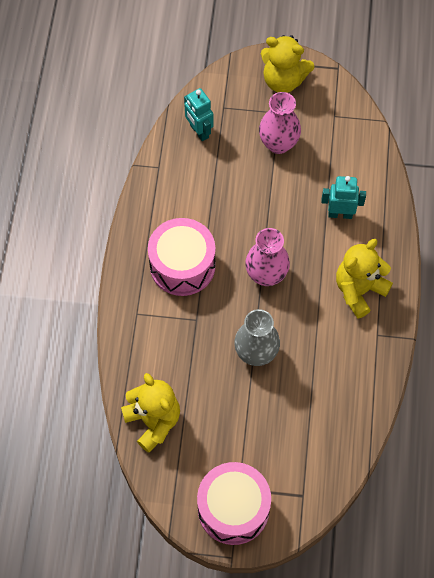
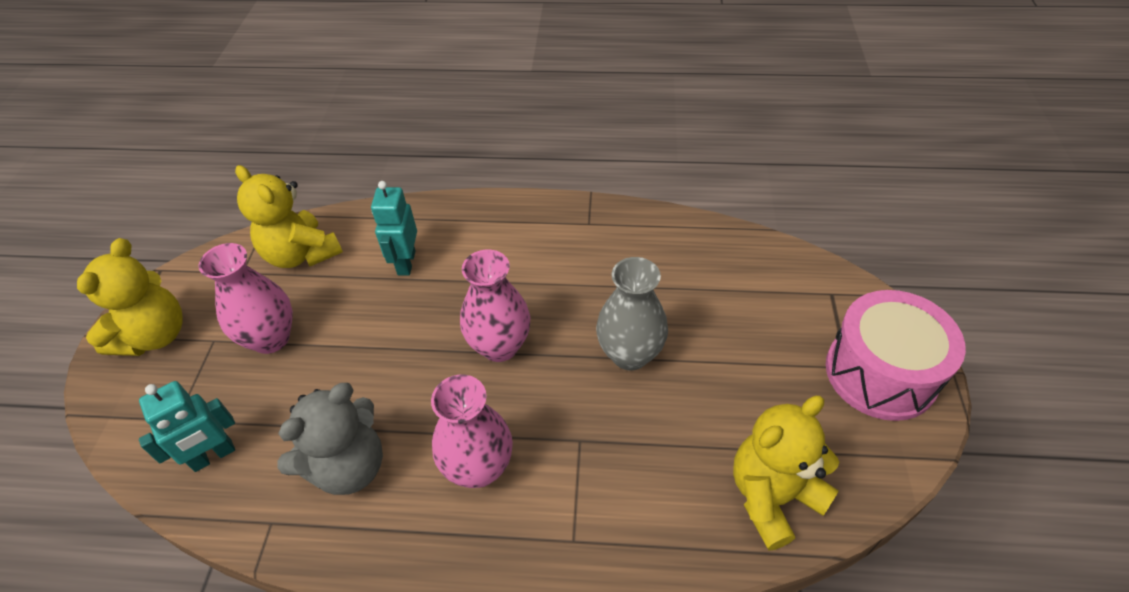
camera: 90 degrees left, 15 degrees down
(182, 265) = (478, 468): pink drum -> pink vase
(188, 199) = (348, 466): none -> grey teddy bear
(359, 290) = (525, 241): yellow teddy bear -> yellow teddy bear (301, 254)

